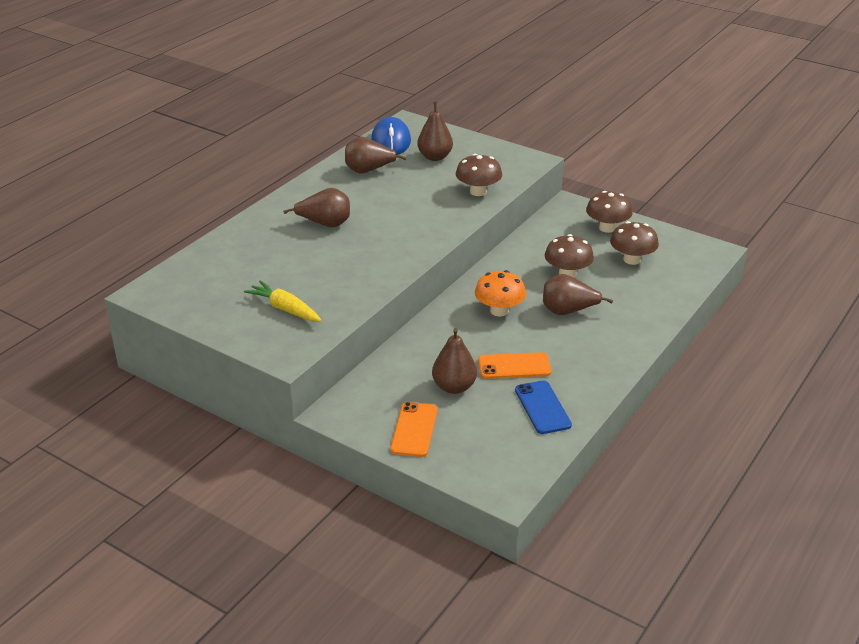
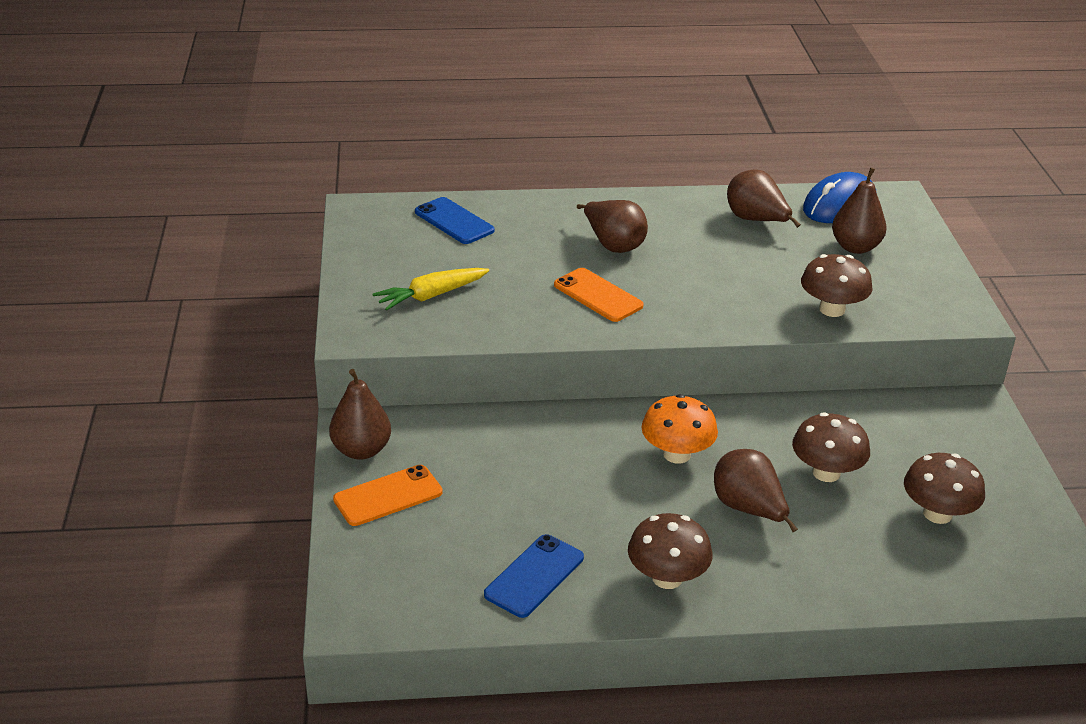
camera: 50 degrees right, 0 degrees up
(216, 265) = (454, 221): none -> blue phone
(285, 309) = (431, 296): yellow carrot -> yellow carrot turned 120 degrees counterclockwise
(454, 387) = (493, 489): brown pear -> brown pear (361, 450)
(514, 366) = (585, 516): orange phone -> orange phone (598, 295)
(607, 228) = (976, 460): brown mushroom -> brown mushroom (667, 578)

